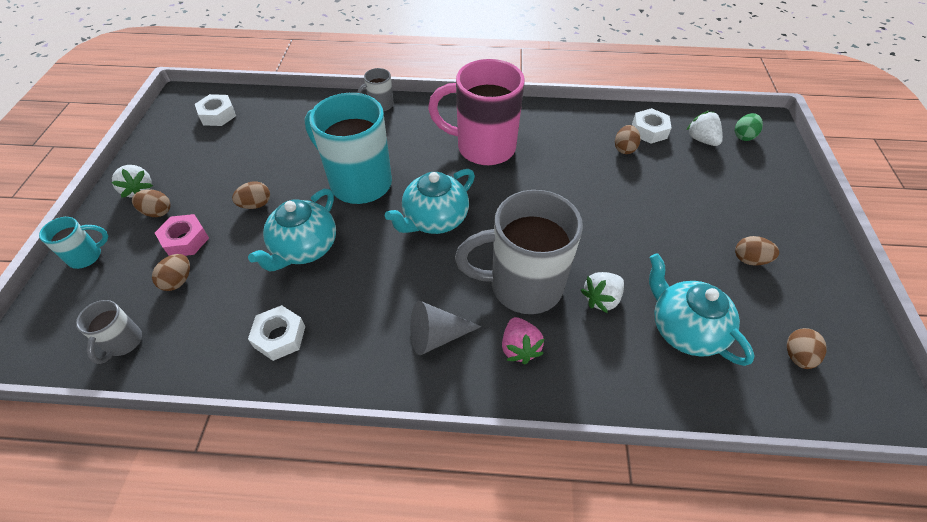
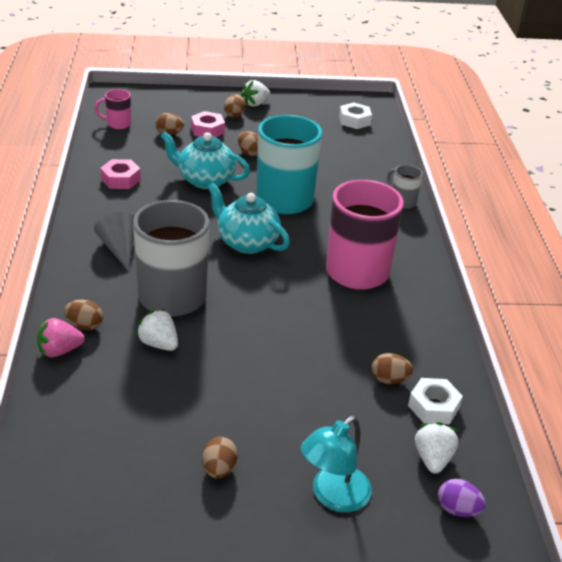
camera: 80 degrees right, 15 degrees down
(87, 256) = (188, 98): turquoise mug -> none
(123, 343) = (118, 124): grey mug -> pink mug
(279, 337) = (120, 179): white nut -> pink nut
(519, 348) = (106, 292): pink strawberry -> pink strawberry (59, 351)
(684, 329) = (123, 398): turquoise teapot -> none
(701, 140) = (432, 459): white strawberry -> white strawberry turned 45 degrees counterclockwise
(743, 136) = (457, 509): green egg -> purple egg
(754, 194) = (333, 496): none -> turquoise lamp
(797, 356) = (88, 483): brown egg -> brown egg (84, 325)

